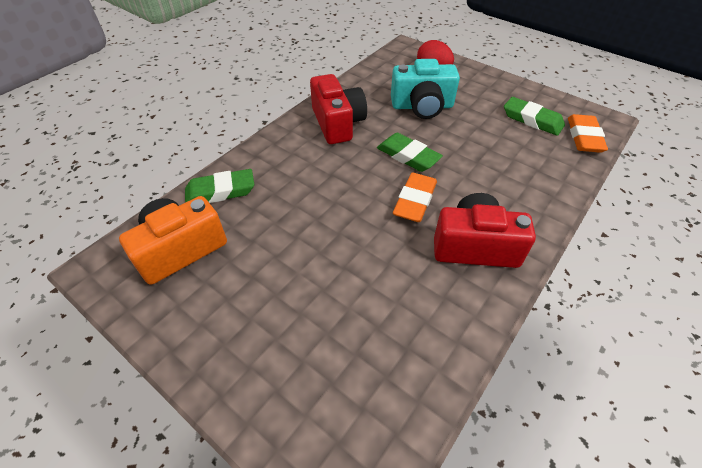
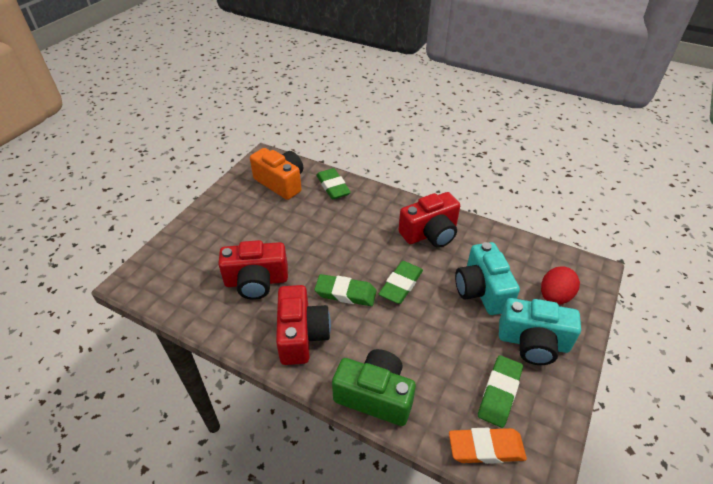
camera: 80 degrees right, 5 degrees down
(383, 290) = (256, 281): none -> red camera
(414, 201) = (345, 293): orange eraser -> green eraser
(480, 92) = (533, 342): none -> turquoise camera
(546, 195) = (375, 395): none -> green camera

